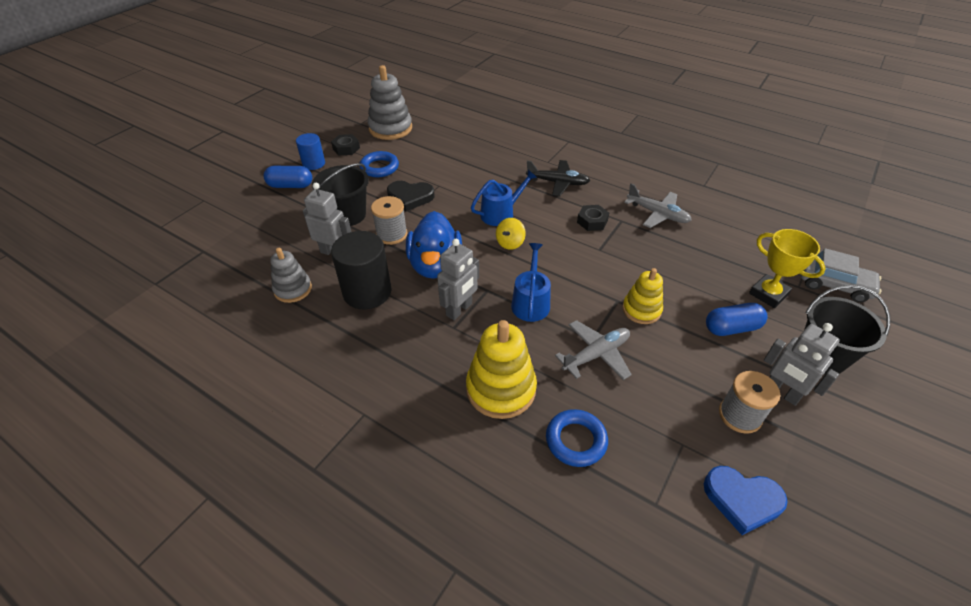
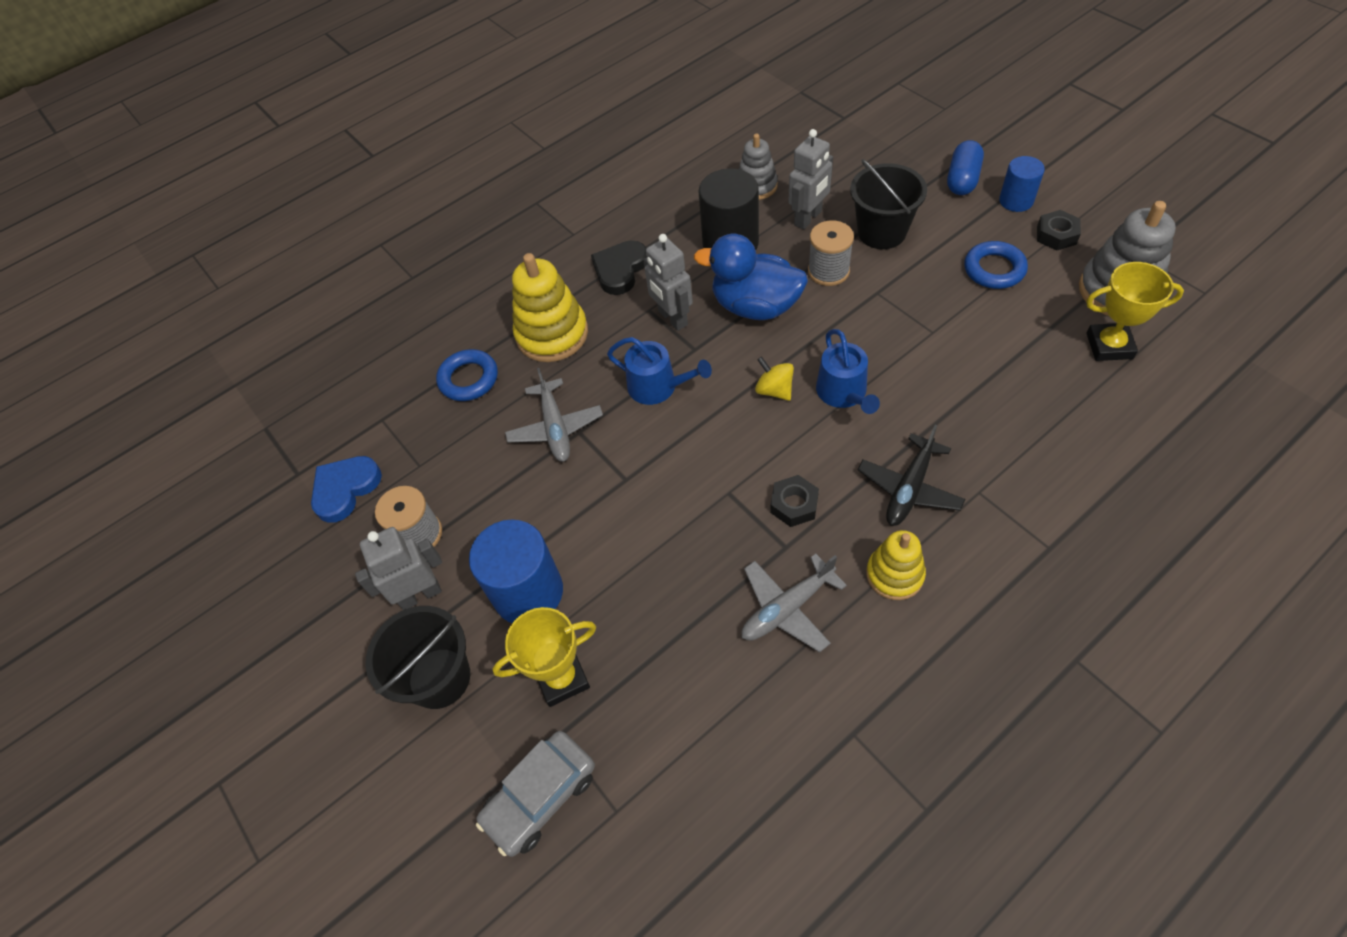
camera: 115 degrees right, 10 degrees up
(410, 197) = (908, 297): black heart -> black heart (620, 270)
(433, 130) = (1109, 346): none -> yellow trophy
(641, 310) = (599, 500): yellow stacking toy -> yellow stacking toy (894, 574)
(731, 328) = (528, 592): blue capsule -> blue cylinder

